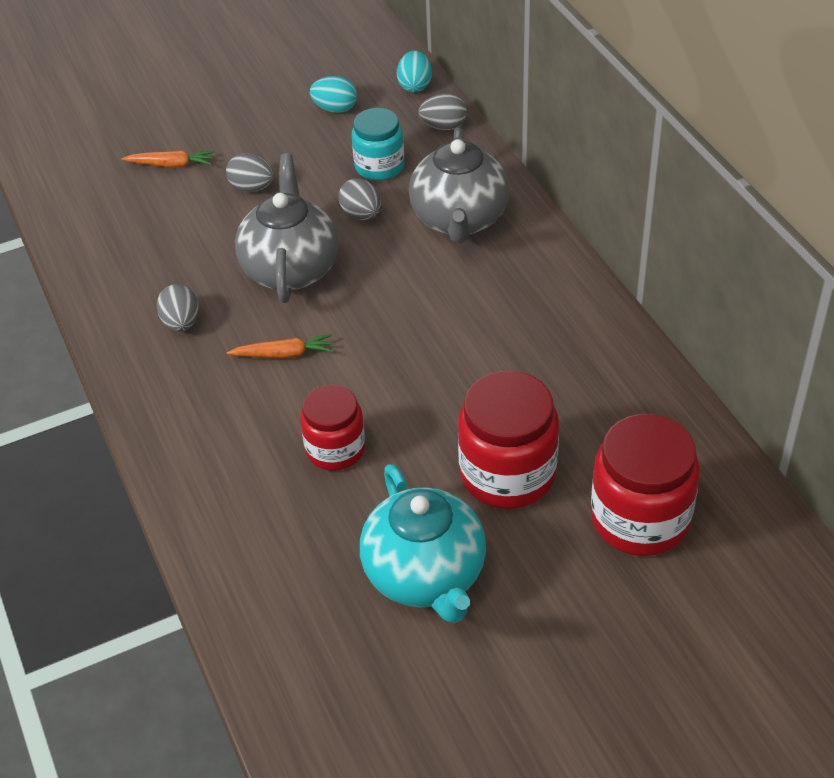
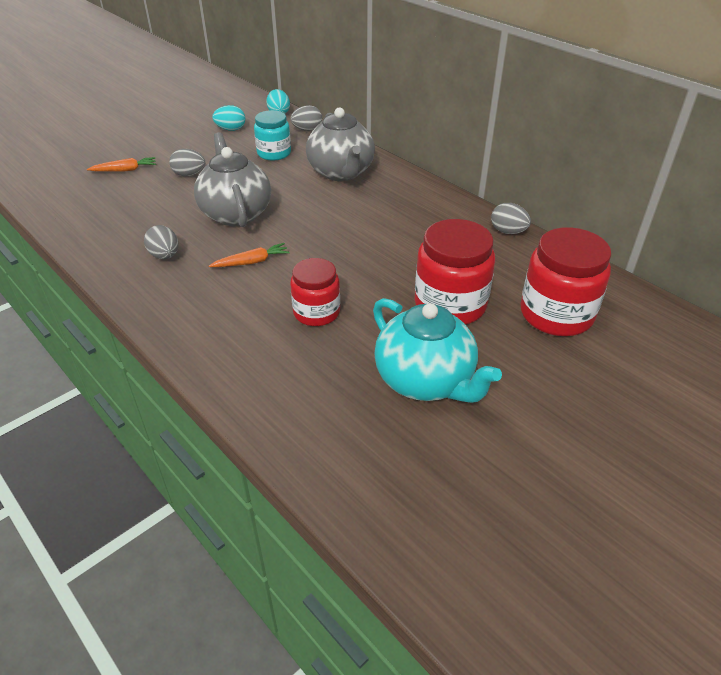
camera: 20 degrees left, 5 degrees down
(361, 215) = (273, 178): grey egg -> grey egg (508, 231)

